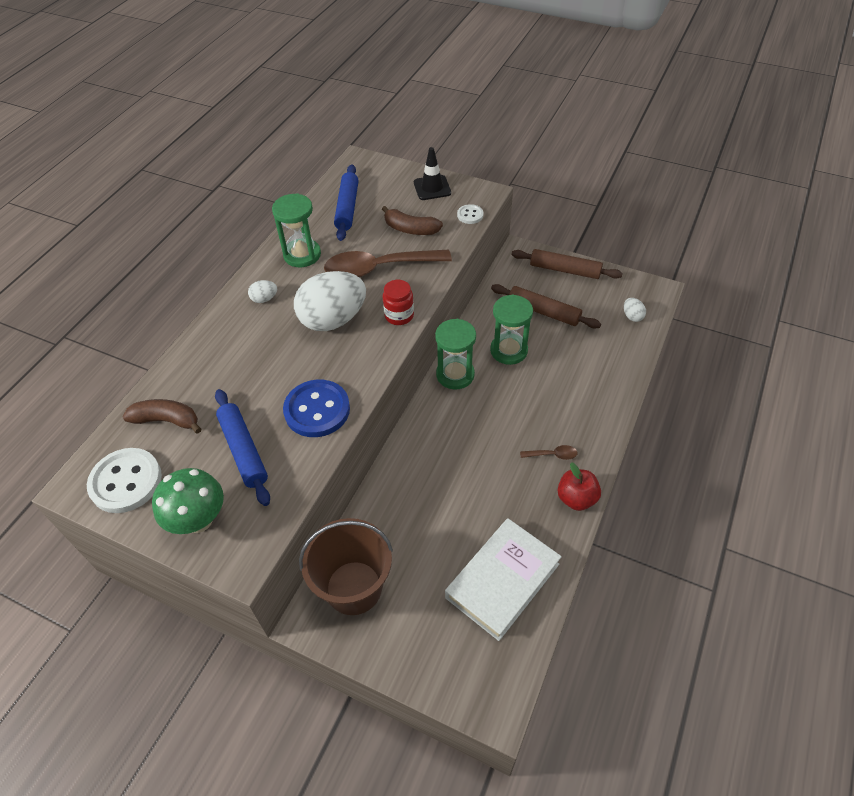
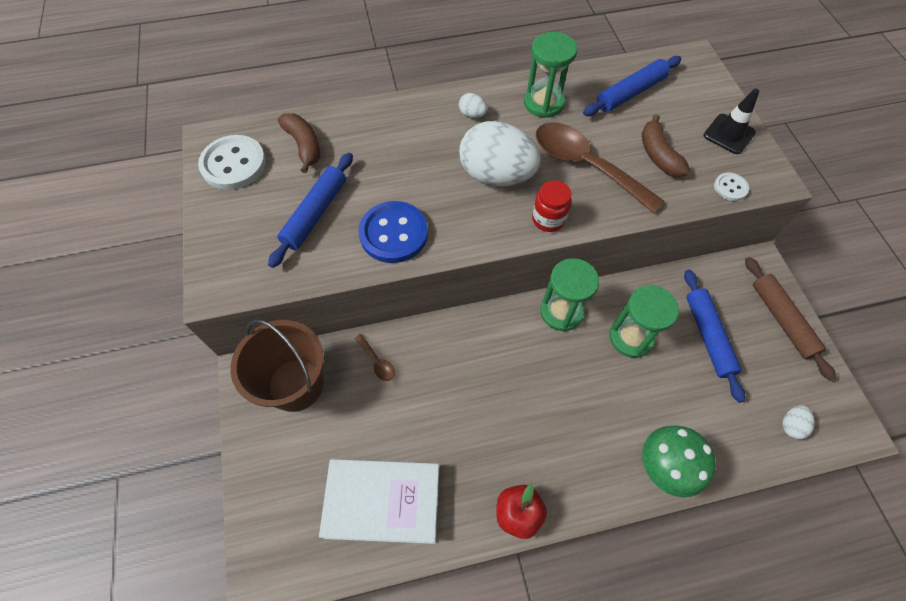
camera: 50 degrees right, 10 degrees up
(199, 520) = (233, 233): green mushroom -> green mushroom (664, 467)
(543, 312) = (707, 336): brown rolling pin -> blue rolling pin
(552, 455) = (548, 458): brown spoon -> brown spoon (377, 362)

